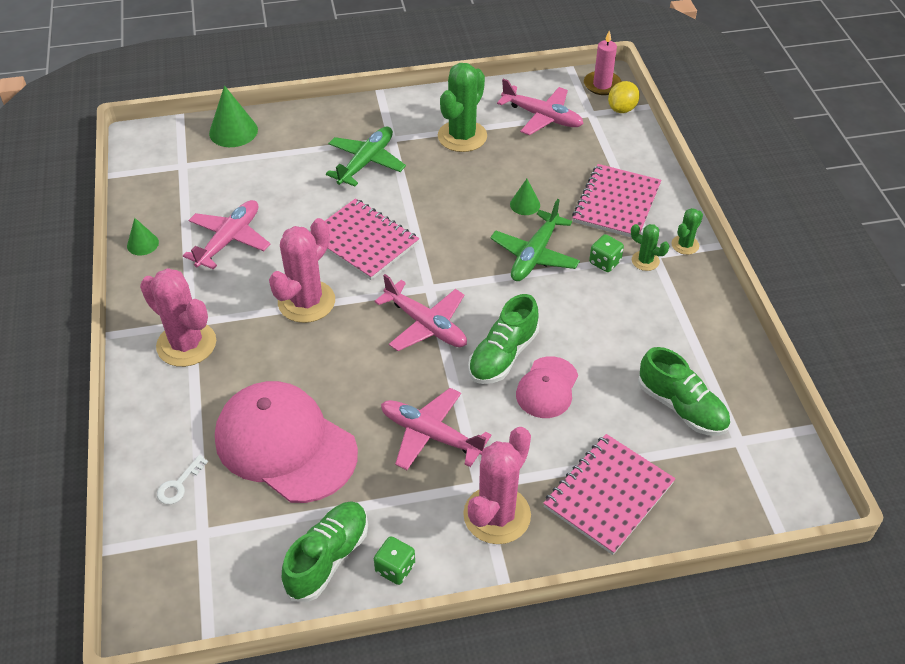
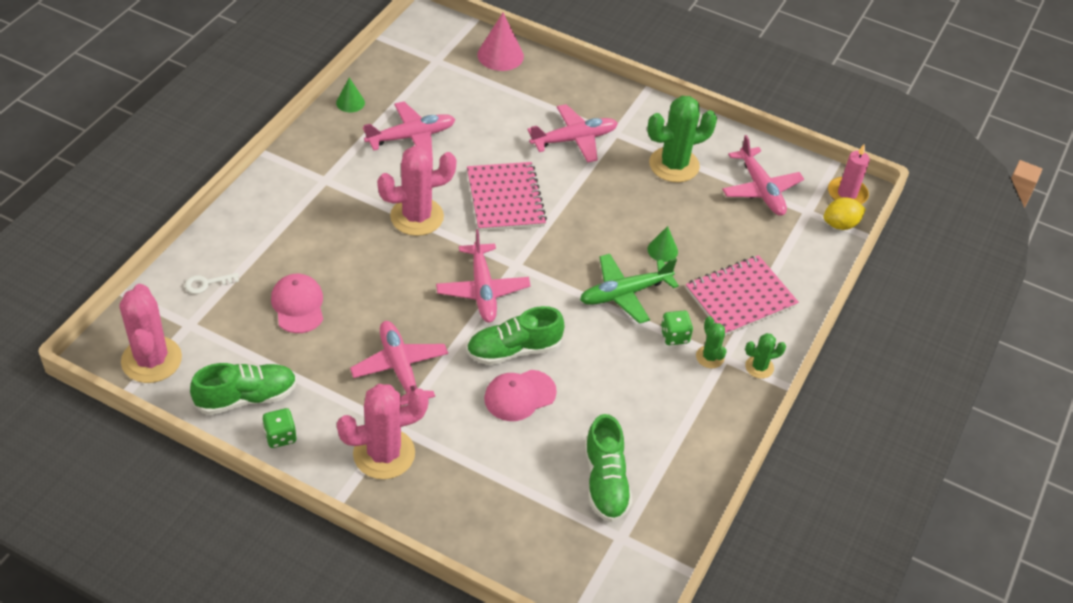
camera: 35 degrees right, 0 degrees up
(186, 344) = (306, 193): pink cactus -> pink cactus (151, 360)
(233, 131) = (500, 55): green cone -> pink cone
(285, 444) = (298, 305): pink cap -> pink cap, size x0.52
(366, 162) = (574, 139): green plane -> pink plane
(608, 495) = (476, 500): pink notebook -> none

